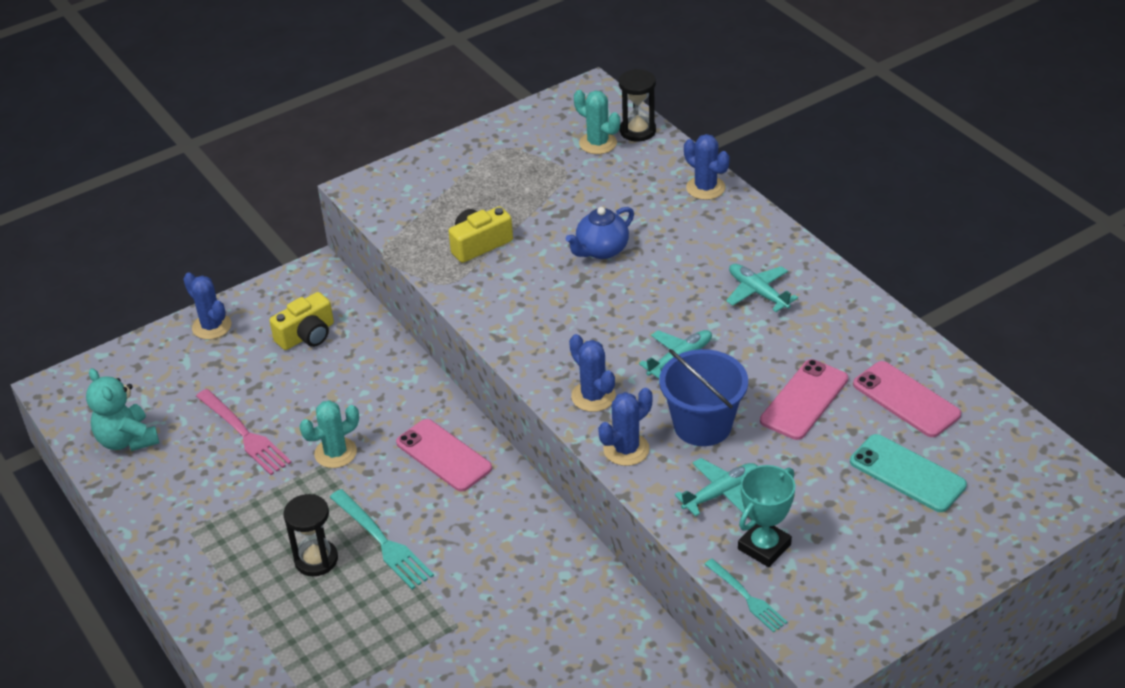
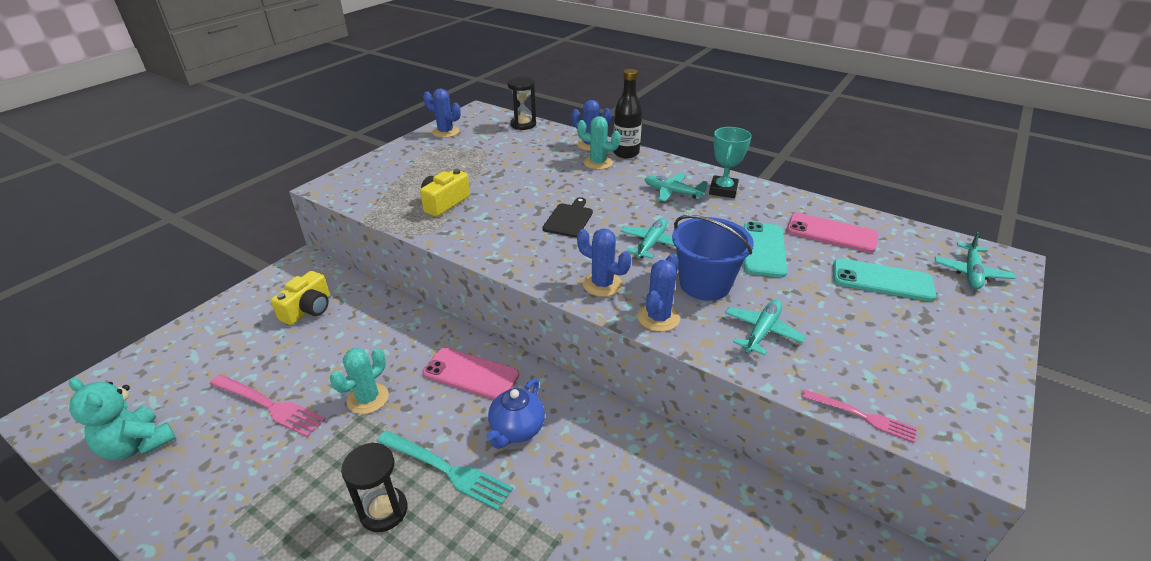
camera: 25 degrees left, 5 degrees down
(212, 326) = (214, 322): blue cactus -> blue cactus (445, 132)
(598, 143) = (500, 134): turquoise cactus -> turquoise cactus (598, 163)
(601, 250) = (542, 189): blue teapot -> blue teapot (516, 429)
(608, 302) = (569, 219): none -> black cutting board
(742, 214) = (626, 153): none -> black bottle
(747, 598) = (863, 416): turquoise fork -> pink fork
(764, 547) = (834, 366): turquoise trophy -> turquoise trophy (723, 190)
(804, 400) = (763, 249): pink phone -> turquoise phone
(1025, 493) = (970, 272): none -> turquoise plane

